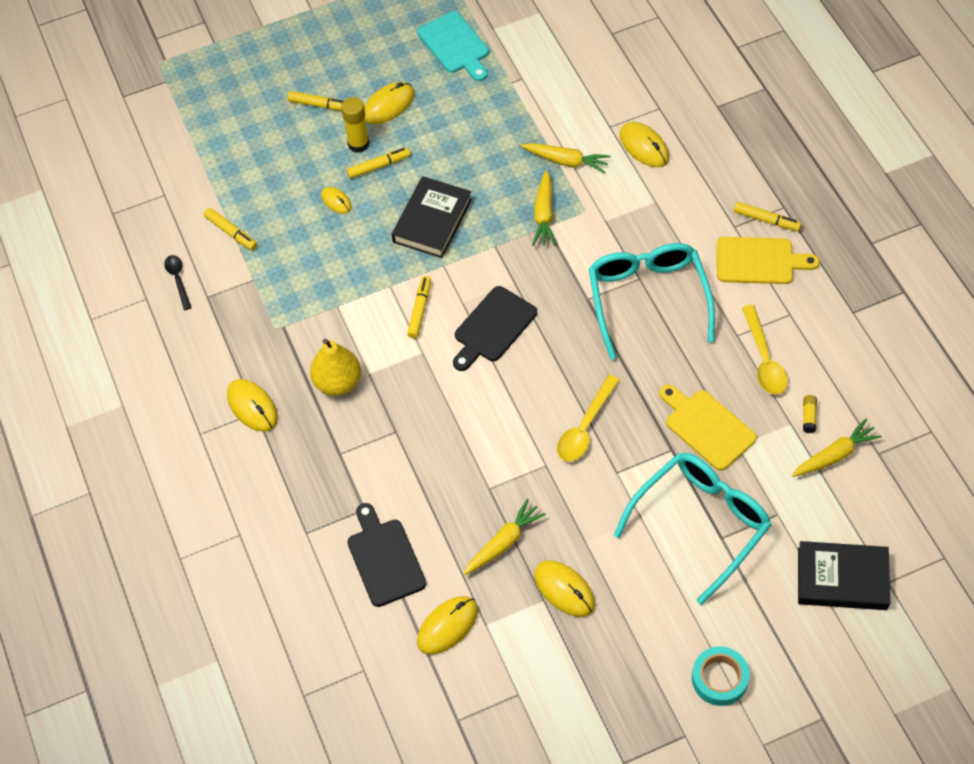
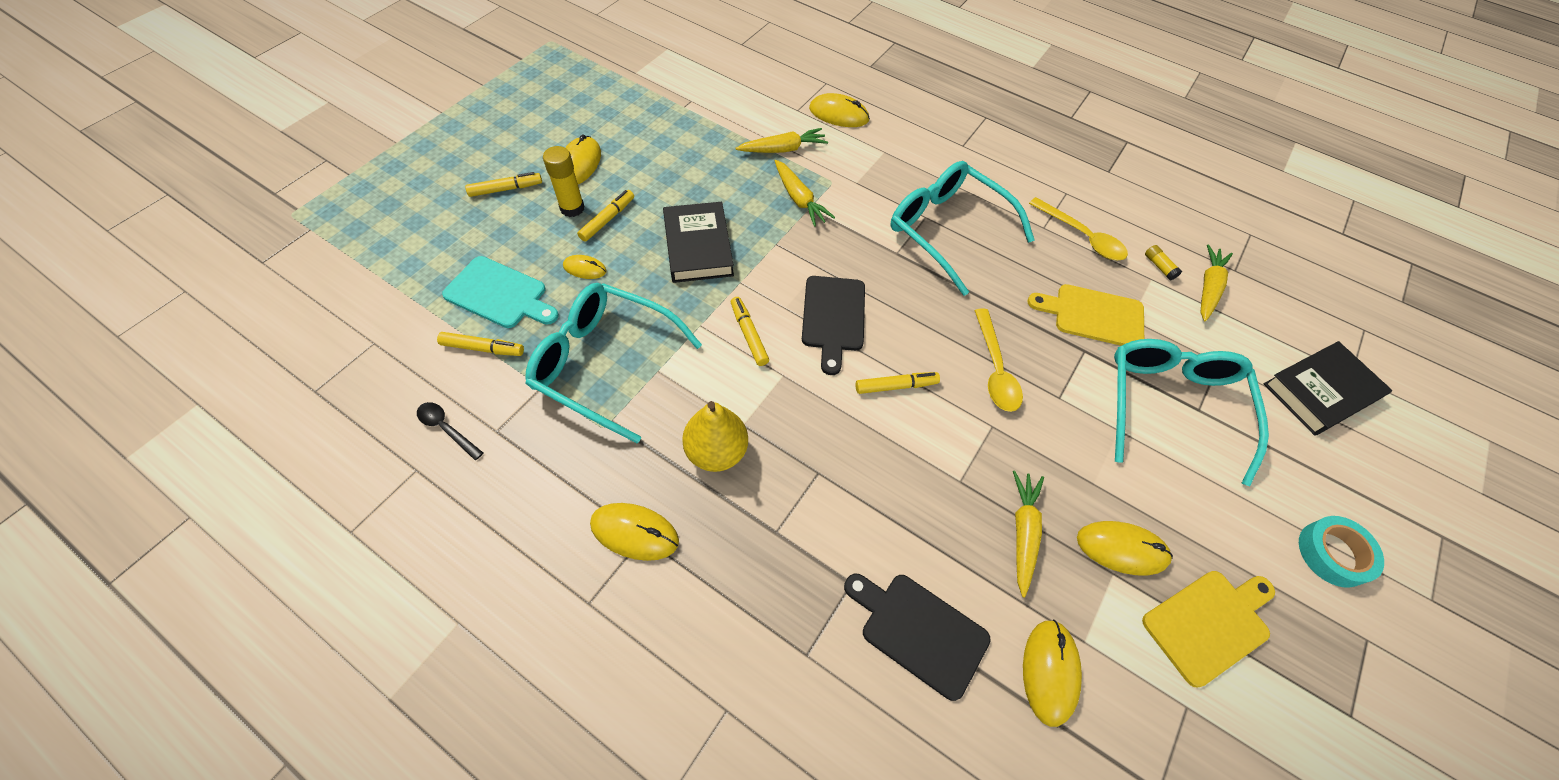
camera: 40 degrees left, 0 degrees up
(304, 283) = (604, 363): none -> turquoise glasses
(455, 45) = (609, 96): turquoise cutting board -> turquoise cutting board (499, 294)
(759, 261) = (1006, 163): yellow cutting board -> yellow cutting board (1209, 623)
(766, 220) = (982, 131): yellow marker -> yellow marker (895, 386)

